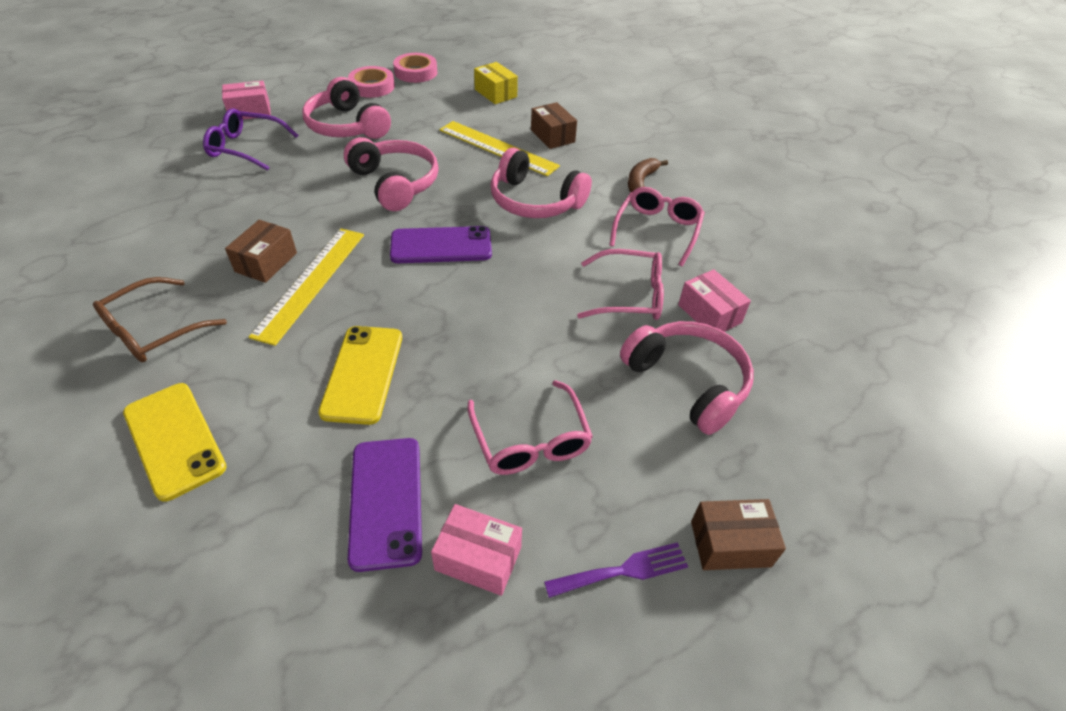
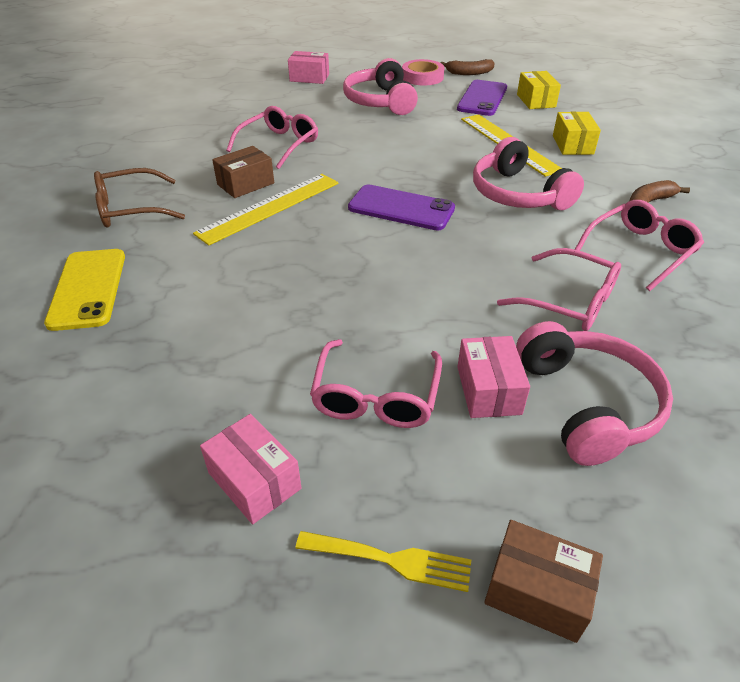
camera: 30 degrees right, 5 degrees down
(246, 148) = (288, 101): purple glasses -> none
(271, 205) = (279, 145): none -> pink glasses
(363, 374) = (262, 288): yellow phone -> none
(386, 501) = (209, 397): purple phone -> purple phone (482, 98)
(395, 183) = (393, 151): pink headphones -> none
(416, 72) = (469, 73): pink tape -> brown banana
(552, 136) = (572, 145): brown box -> yellow box
(623, 570) = (391, 560): purple fork -> yellow fork
(709, 314) = (656, 346): pink box -> pink box (488, 390)

